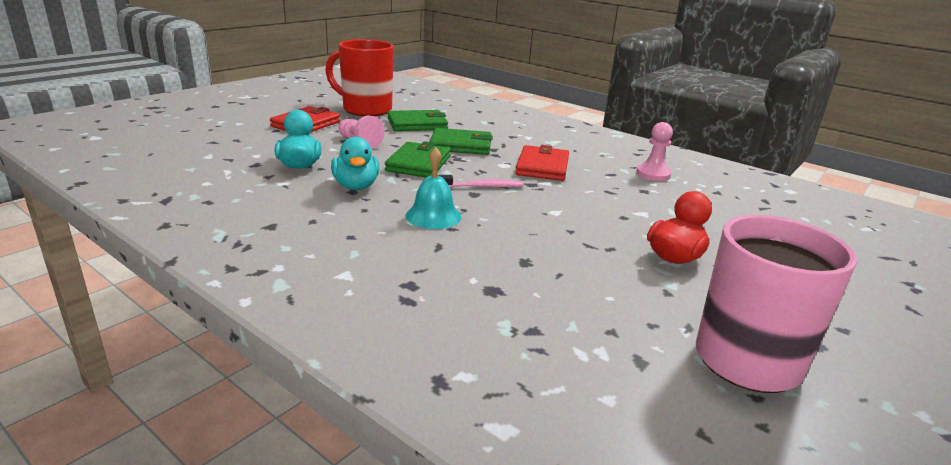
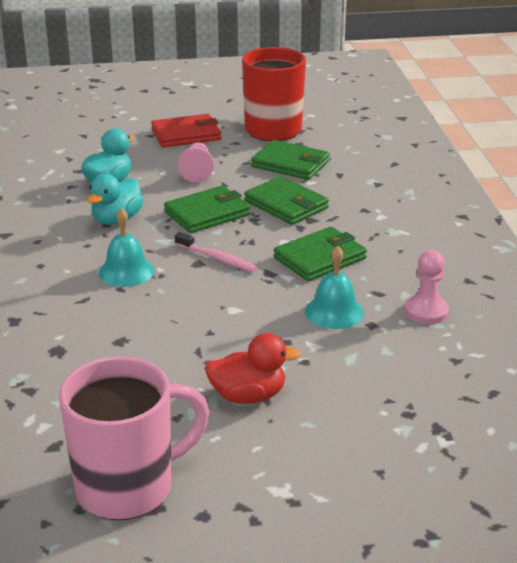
camera: 45 degrees right, 5 degrees up
(542, 167) = (320, 258): red wallet -> green wallet
(612, 191) = (334, 312): none -> turquoise bell

